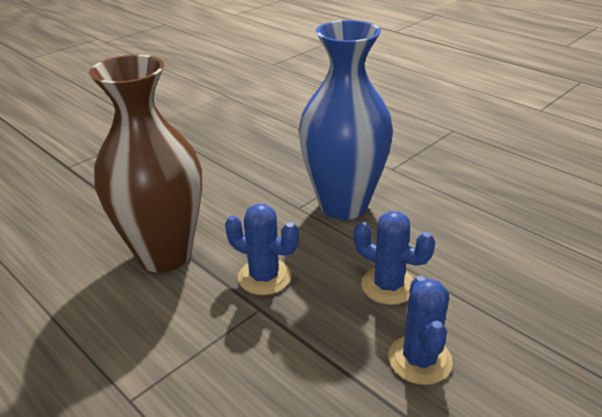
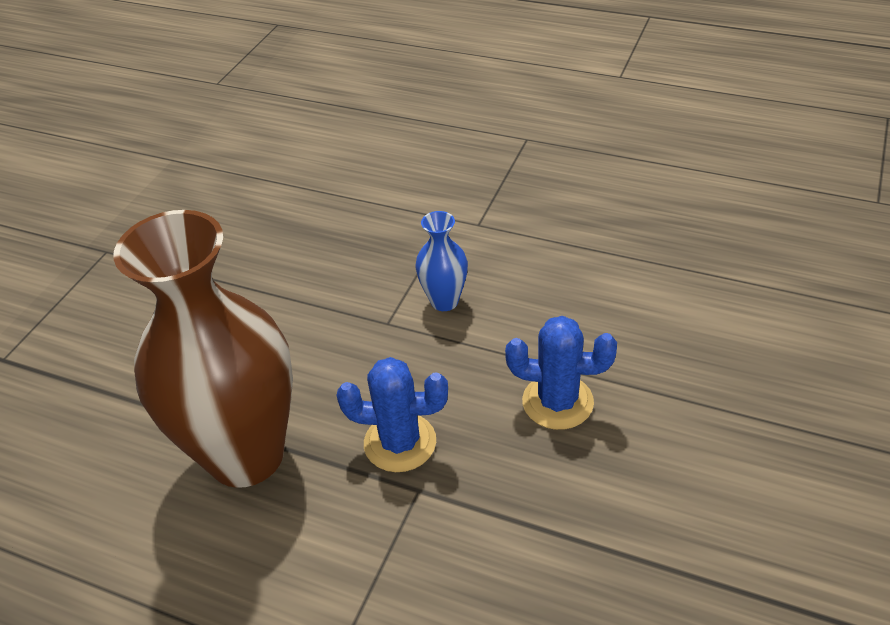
camera: 20 degrees left, 10 degrees up
(343, 205) = (444, 301): blue vase -> blue vase, size x0.42
(419, 359) = (639, 488): blue cactus -> none

